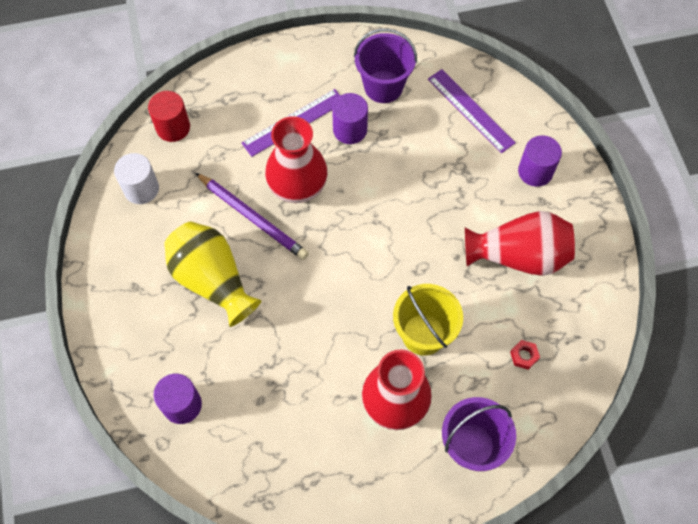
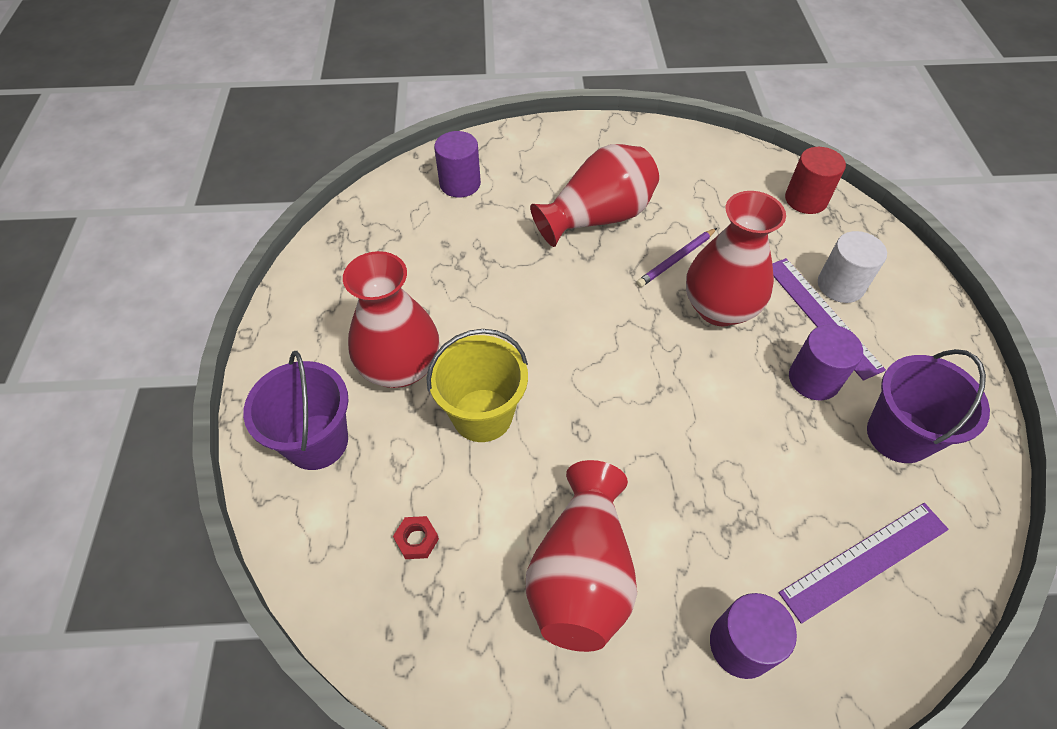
camera: 100 degrees right, 10 degrees down
(141, 189) = (720, 169): white cylinder -> white cylinder (840, 285)
(212, 280) = (597, 217): yellow vase -> red vase
(253, 217) = (676, 259): purple pencil -> purple pencil, size x0.63

